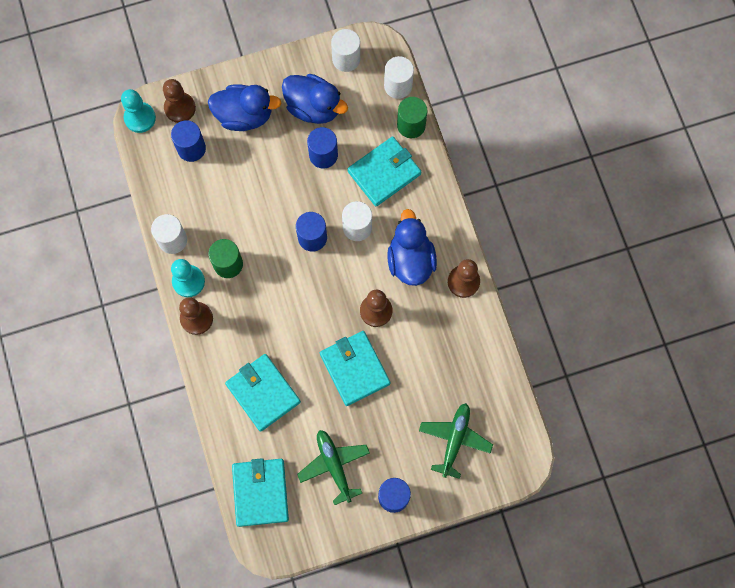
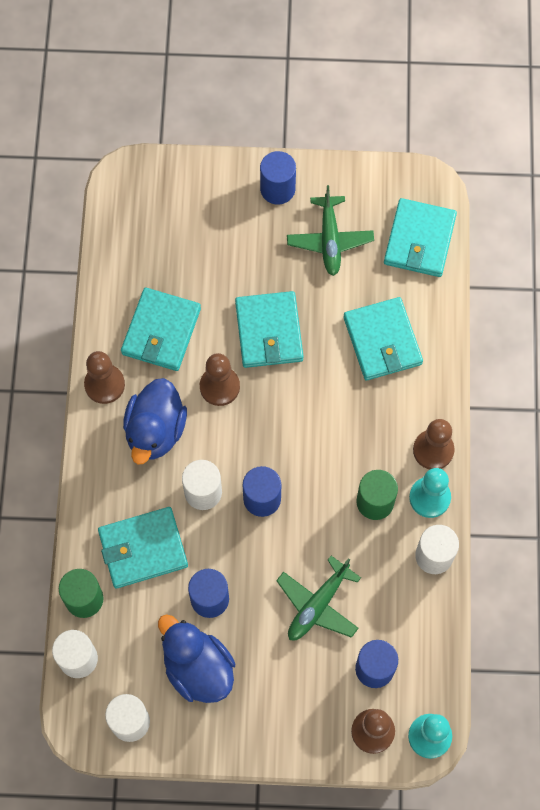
camera: 160 degrees left, 5 degrees down
(244, 115) = (291, 690): blue duck -> none
(438, 339) = (161, 331): none -> turquoise wallet
(454, 440) = (188, 222): green plane -> green plane (318, 605)

